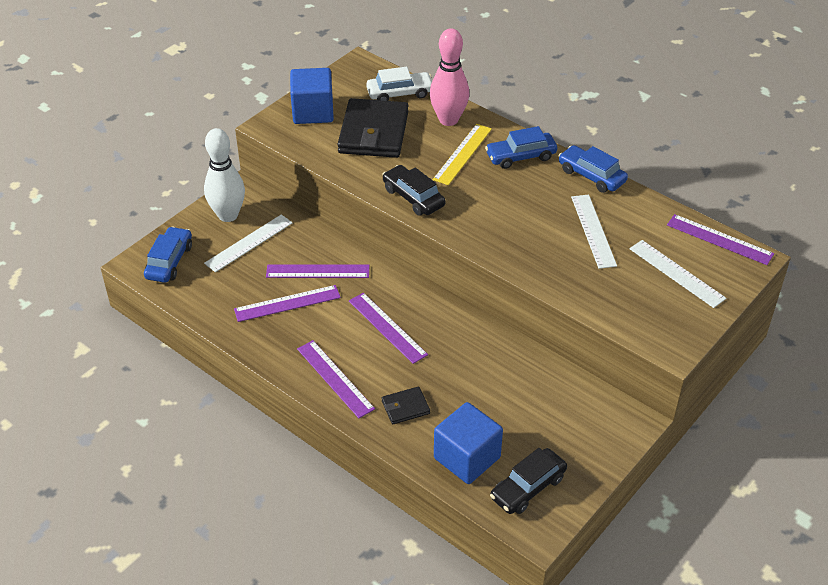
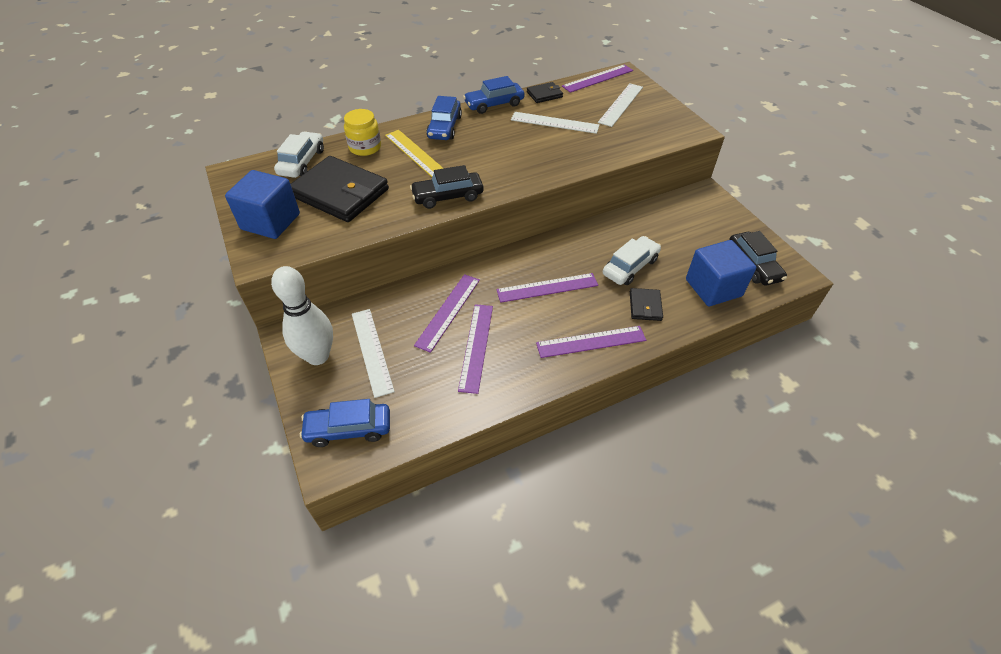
camera: 65 degrees left, 5 degrees up
(169, 261) = (349, 429): blue car -> blue car turned 45 degrees counterclockwise
(448, 120) = (365, 147): pink bowling pin -> yellow jar
(456, 382) = (630, 267): none -> white car
(644, 207) = (544, 94): none -> black wallet
(676, 273) = (621, 104): white ruler -> white ruler turned 45 degrees counterclockwise

